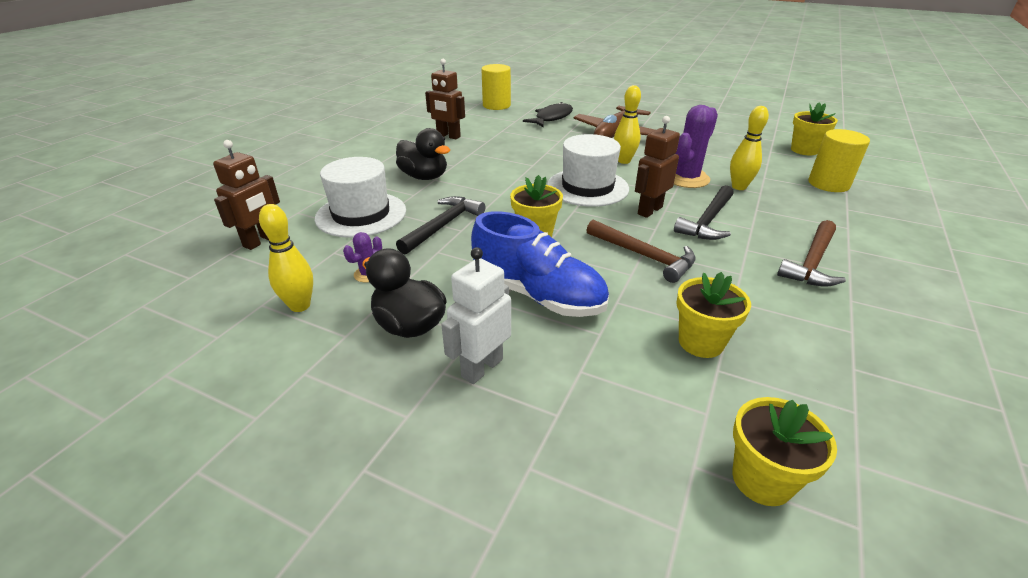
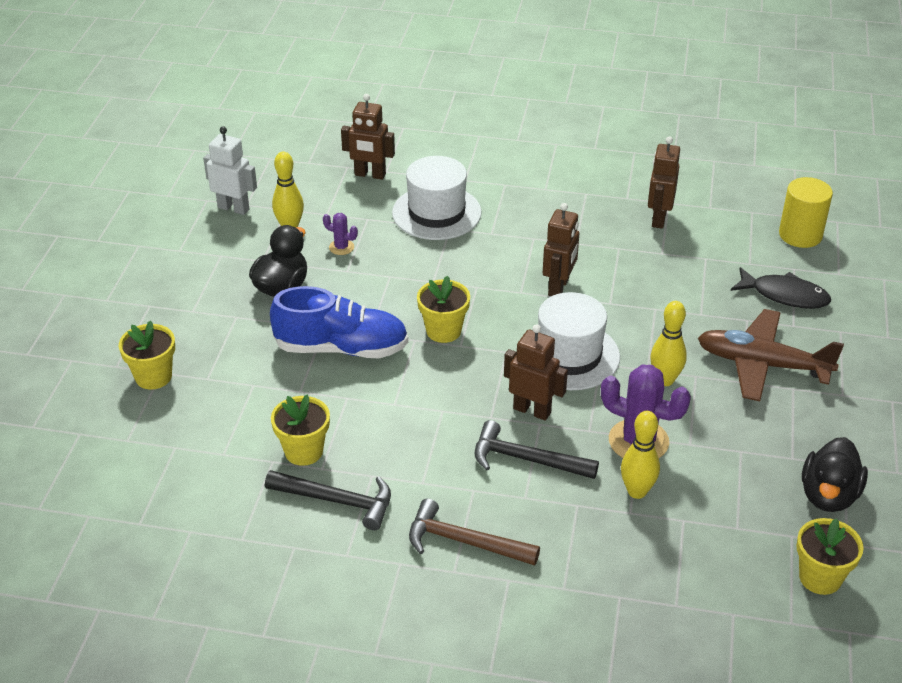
camera: 75 degrees right, 5 degrees up
(424, 177) = (535, 229): black duck -> black duck (828, 495)
(443, 226) = (436, 268): black hammer -> black hammer (337, 501)
(482, 368) = (244, 334): white robot -> white robot (233, 208)
(503, 179) = (559, 287): none -> brown robot
(538, 295) = (342, 348): blue shoe -> blue shoe turned 105 degrees counterclockwise
(644, 256) = (430, 411): brown hammer -> none
(762, 480) = (168, 479): yellow flower pot -> yellow flower pot (153, 377)
(828, 184) = (694, 589): yellow cylinder -> none

